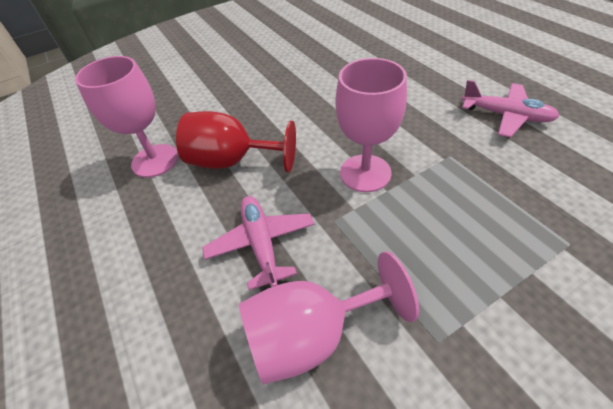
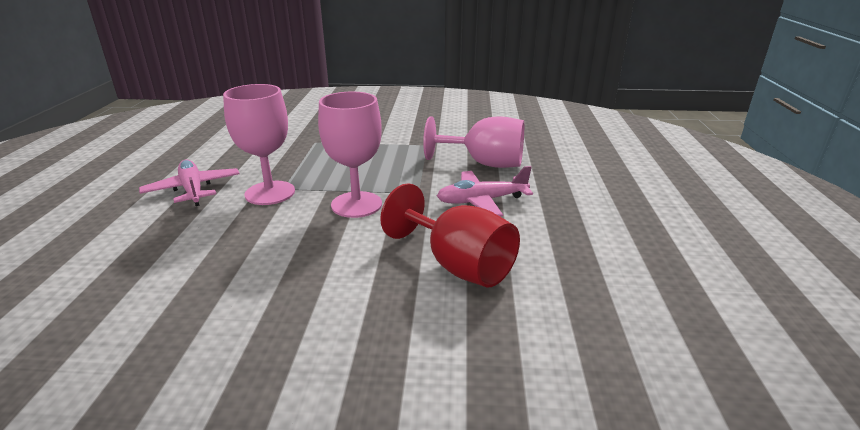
camera: 150 degrees left, 20 degrees down
(155, 160) = (553, 311): pink goblet -> pink goblet (270, 193)
(261, 244) = (481, 201): pink plane -> pink plane turned 60 degrees clockwise

